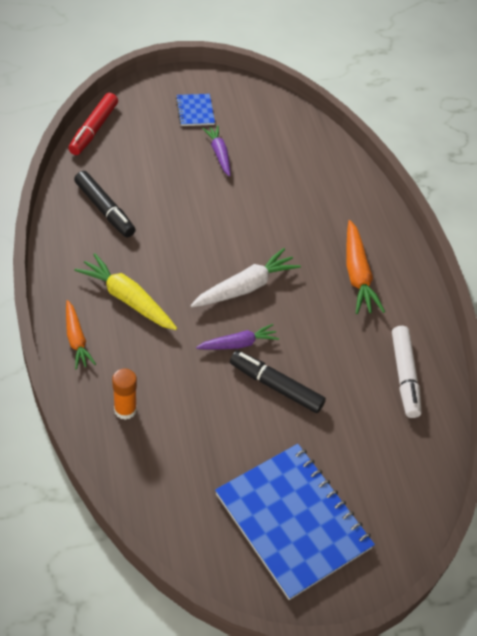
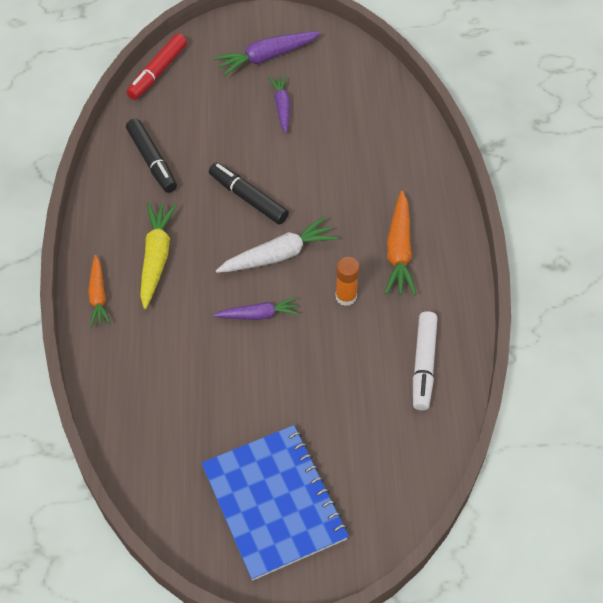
camera: 15 degrees right, 5 degrees up
(125, 410) = (132, 372): orange glue stick -> orange glue stick (346, 296)
(127, 299) = (156, 258): yellow carrot -> yellow carrot turned 45 degrees clockwise
(195, 111) = (266, 57): blue notebook -> purple carrot
(276, 386) = (287, 363): black marker -> black marker (248, 198)

